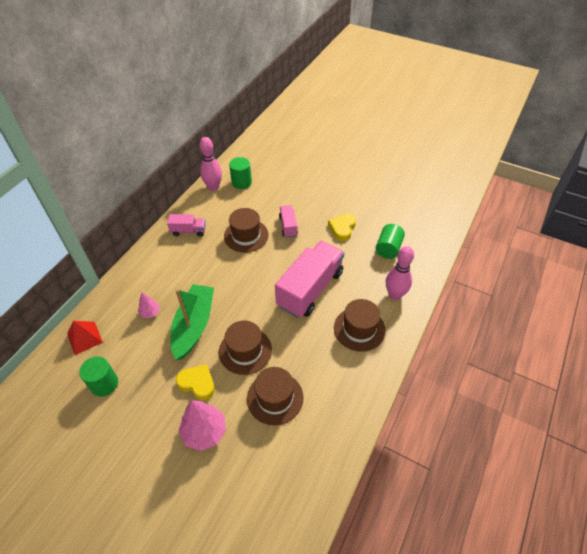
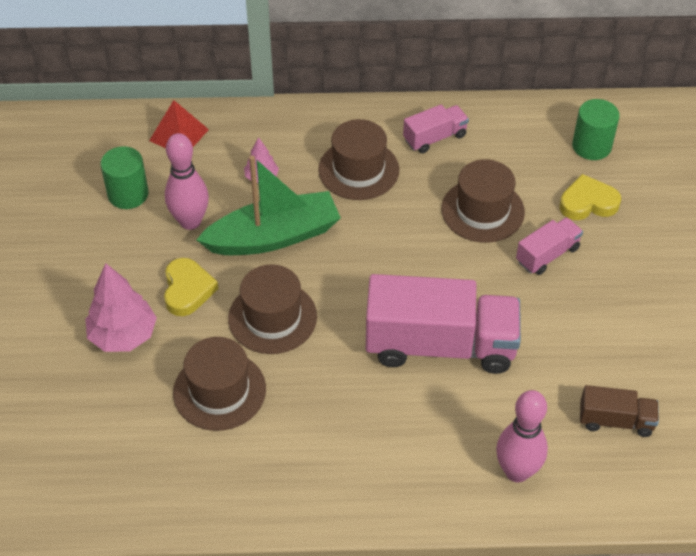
camera: 60 degrees right, 0 degrees up
(188, 231) = (435, 138): pink truck -> pink truck turned 90 degrees counterclockwise
(213, 187) = (549, 118): pink bowling pin -> pink bowling pin (190, 221)
(342, 228) = (606, 332): yellow heart -> yellow heart (588, 203)
(359, 329) = (410, 447): brown hat -> brown hat (358, 170)
(388, 248) = (615, 421): green cylinder -> brown truck

